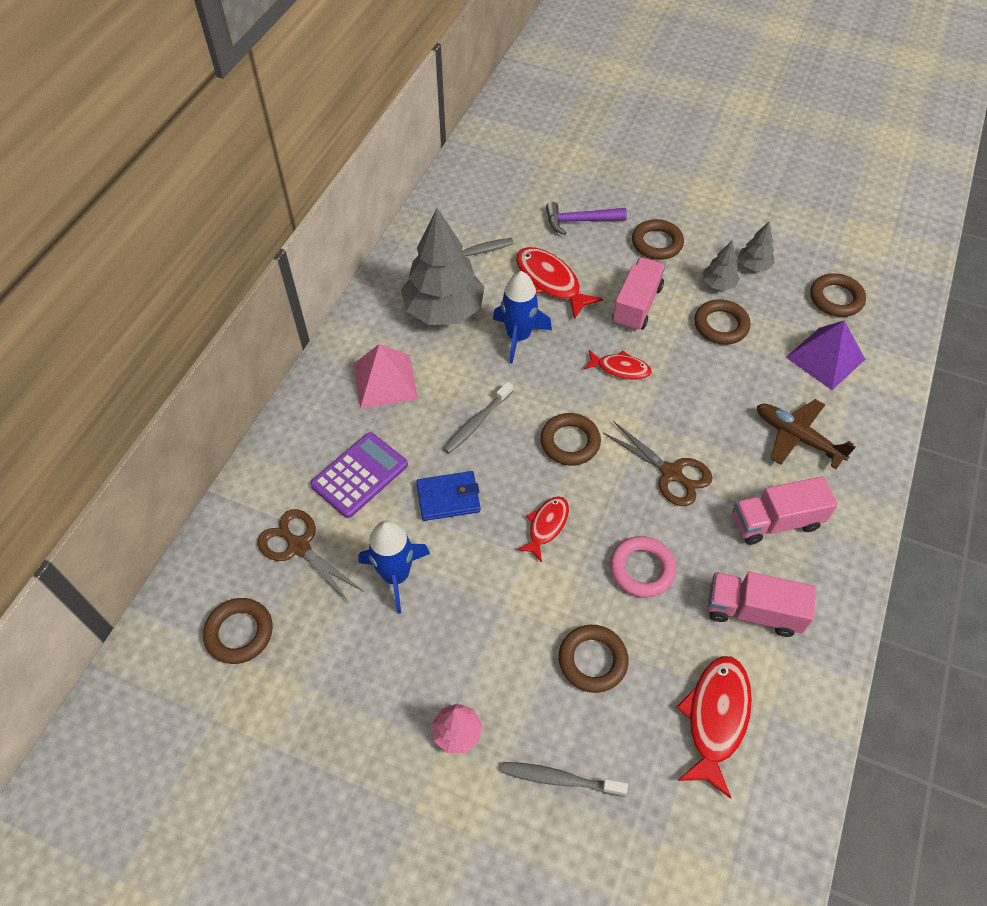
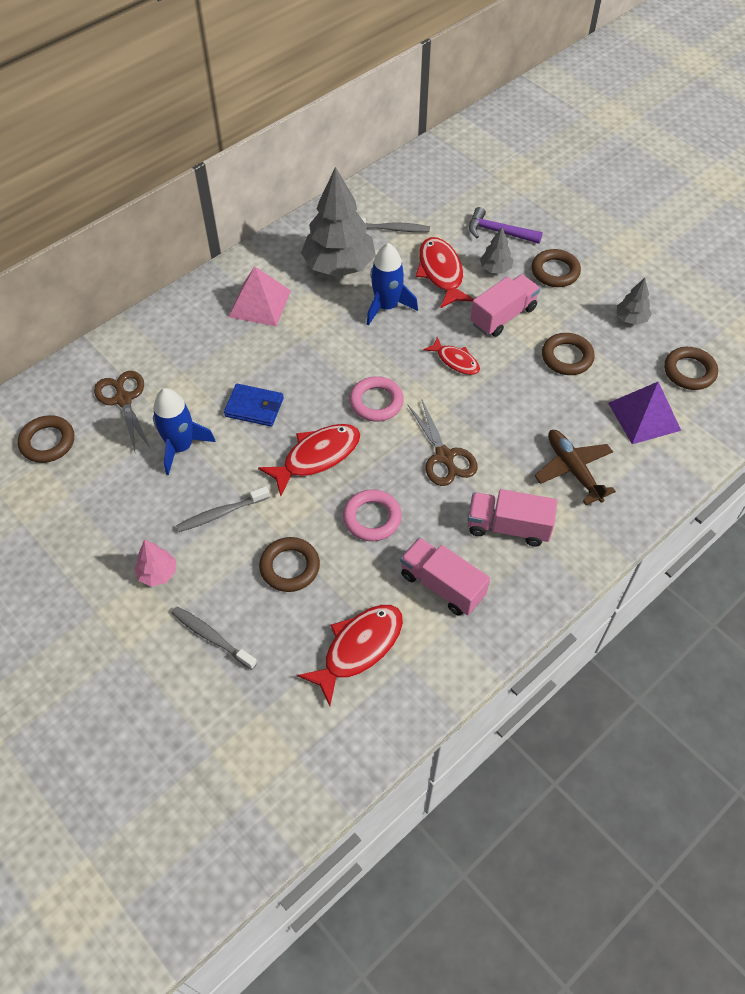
camera: 25 degrees right, 0 degrees up
(359, 475) = (198, 366): purple calculator -> none
(477, 422) = (312, 360): grey toothbrush -> grey toothbrush (221, 513)
(546, 526) = (317, 457): red fish -> red fish, size x1.64
(570, 442) = (376, 402): brown ring -> pink ring
(718, 284) = (588, 323): grey tree -> grey tree (495, 269)

